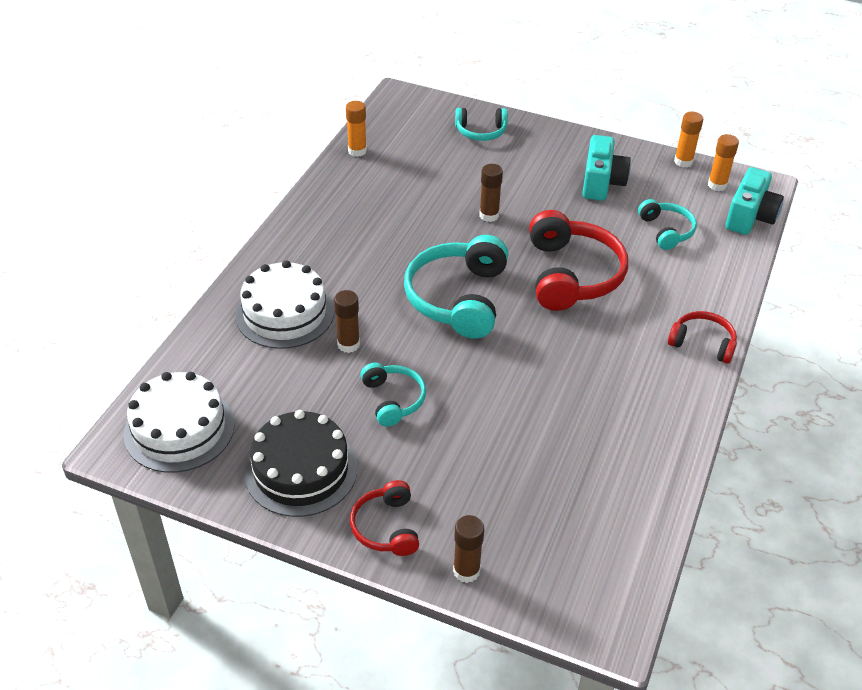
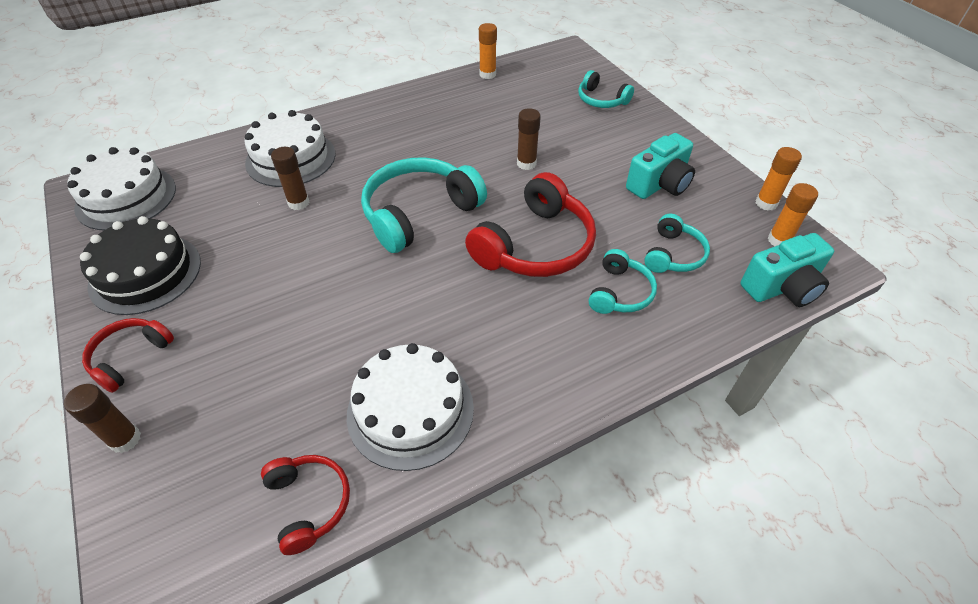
camera: 40 degrees right, 5 degrees up
(393, 399) = (270, 261): turquoise headphones -> turquoise headphones (619, 292)
(626, 427) = (410, 410): none -> white cake
(702, 343) = (582, 379): red headphones -> red headphones (308, 503)

